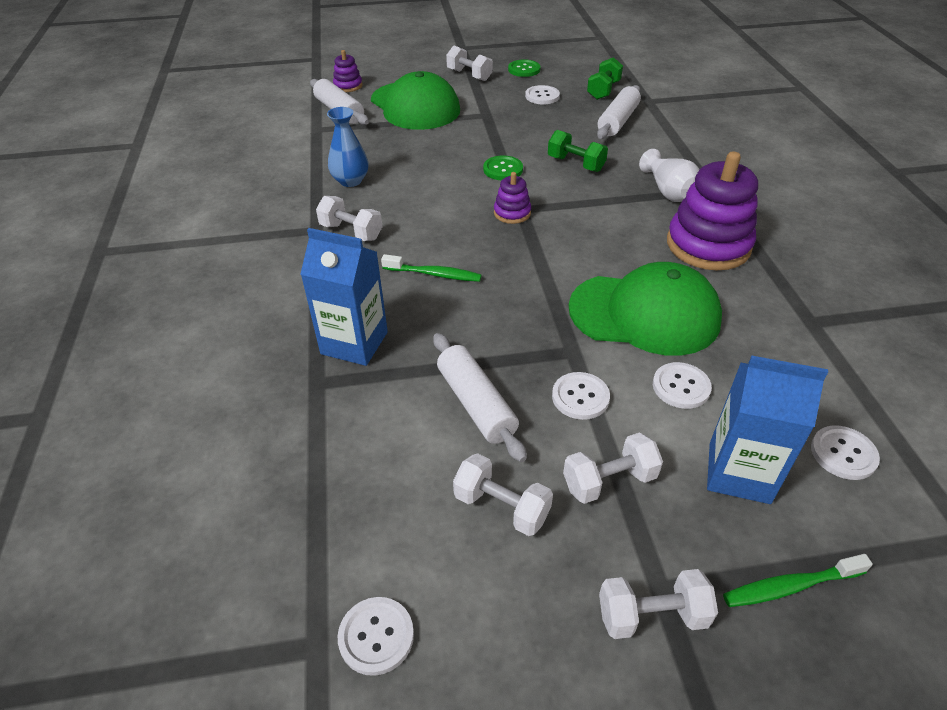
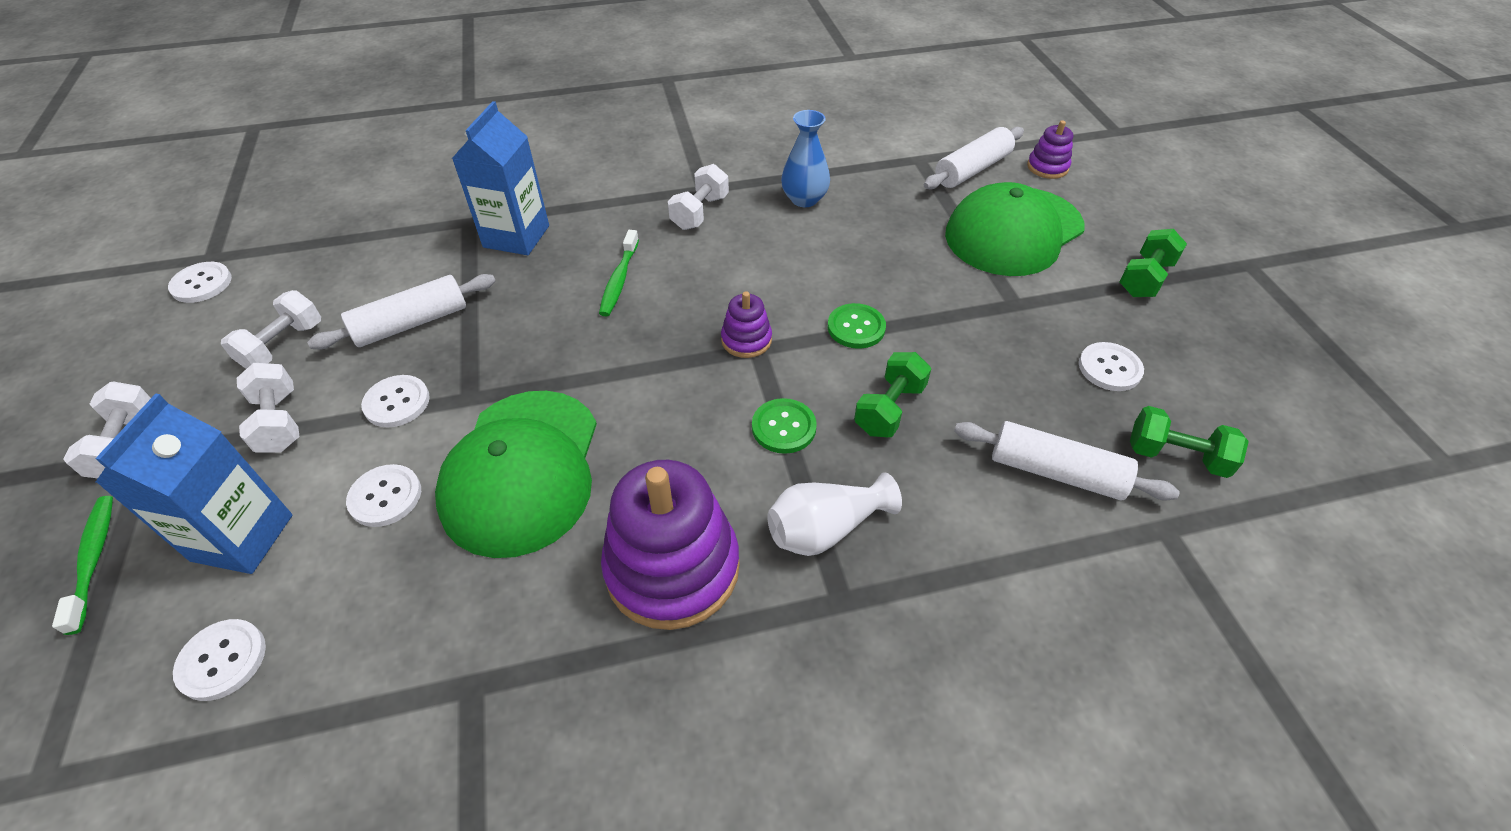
camera: 85 degrees right, 5 degrees up
(469, 75) = (1145, 278): white dumbbell -> green dumbbell
(524, 69) = (1205, 343): green button -> green button (783, 427)

